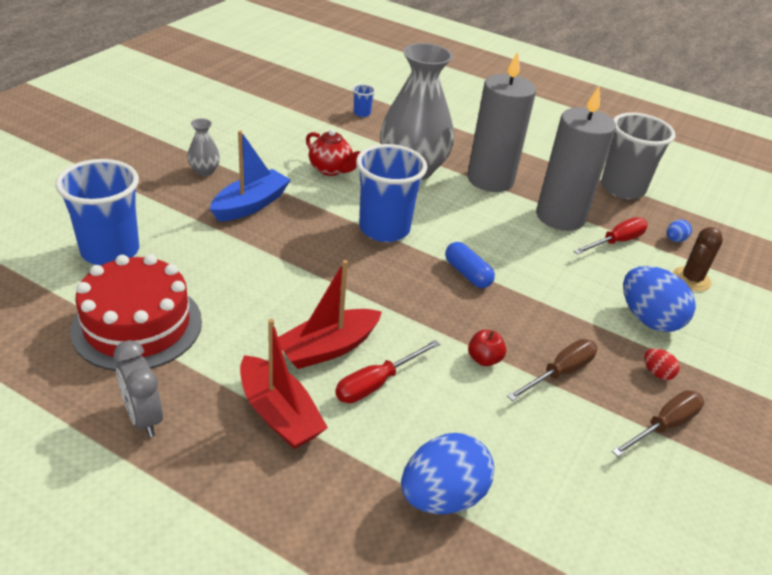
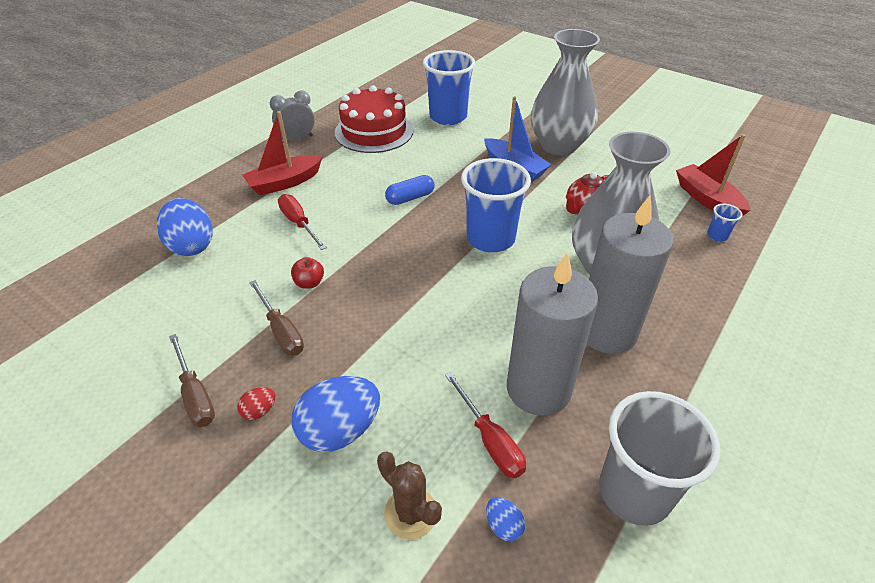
camera: 100 degrees right, 5 degrees up
(204, 171) = (558, 145): grey vase -> grey vase, size x2.40
(328, 348) = (339, 203): red boat -> red boat (707, 199)
(467, 274) = (423, 287): blue capsule -> blue capsule (410, 198)

